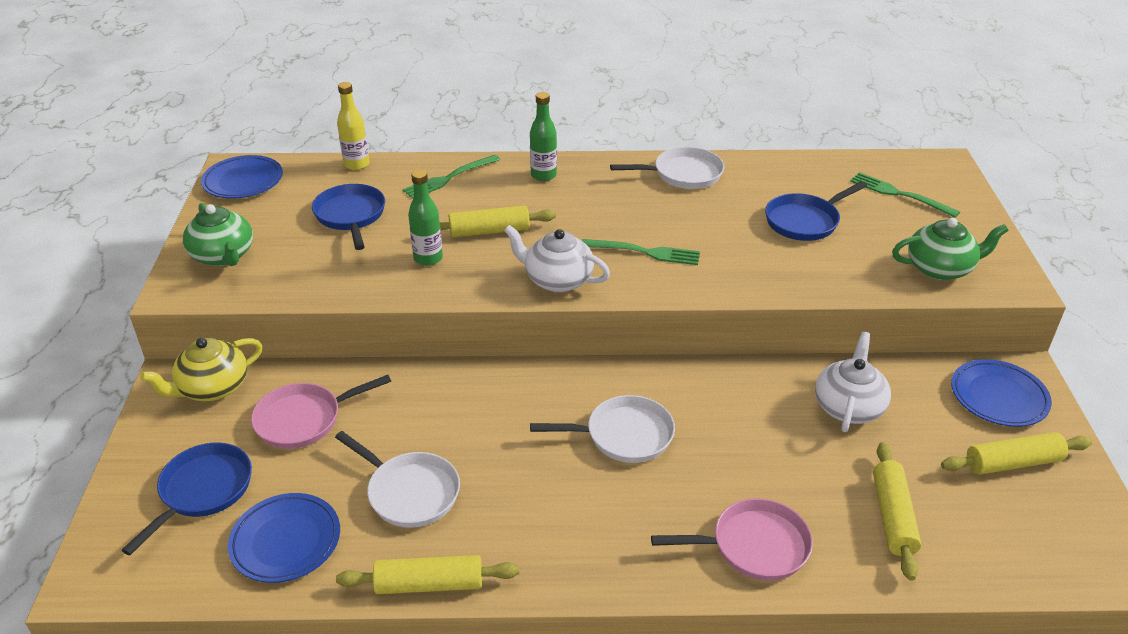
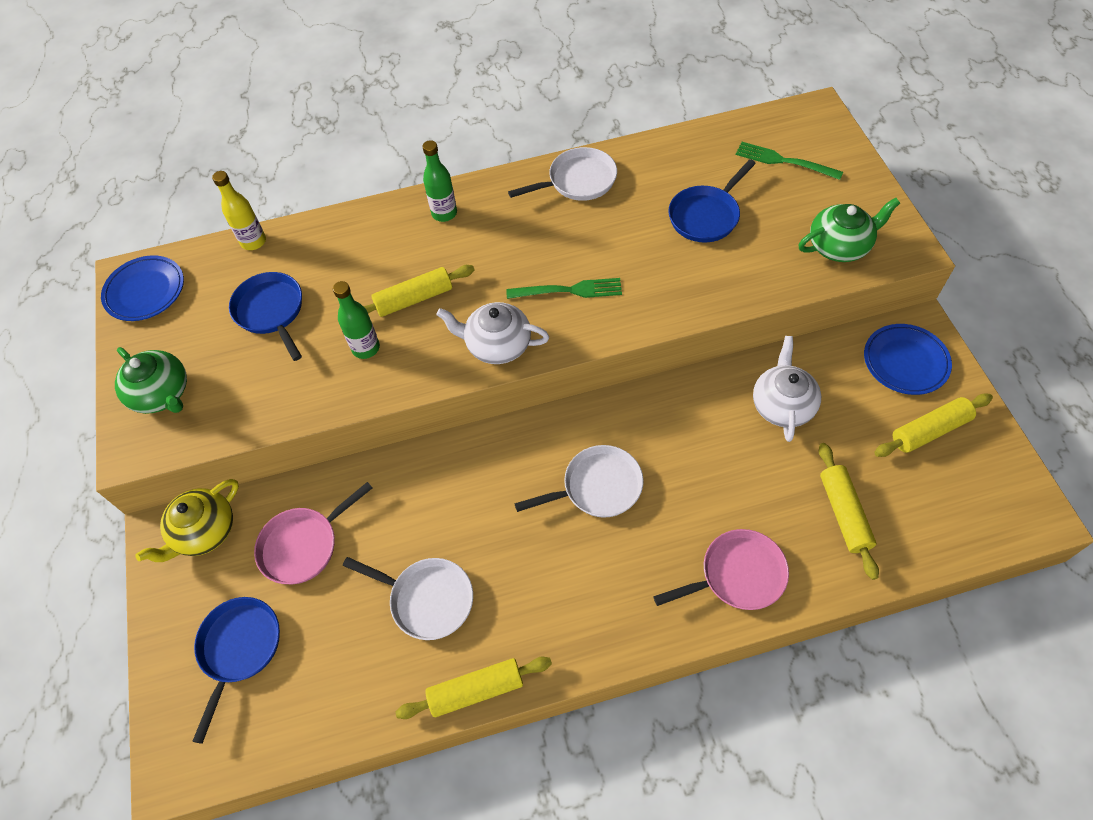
camera: 10 degrees left, 20 degrees up
(286, 541) = (335, 682): blue plate -> none
(449, 178) = (353, 238): green fork -> none

